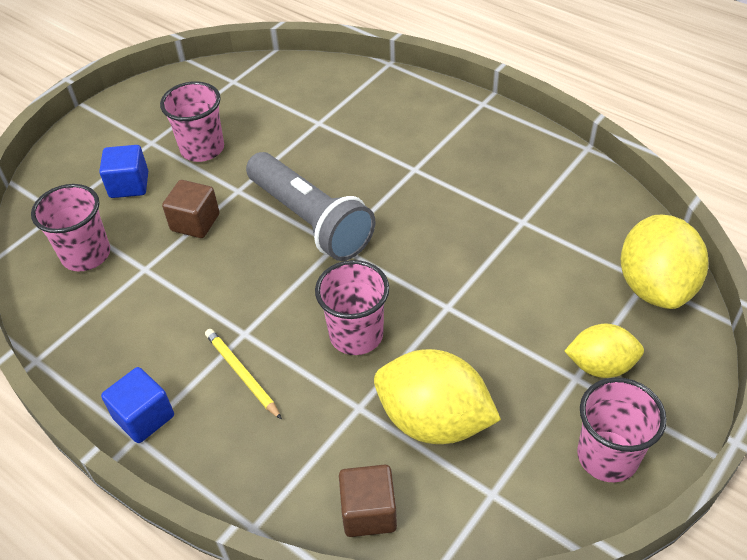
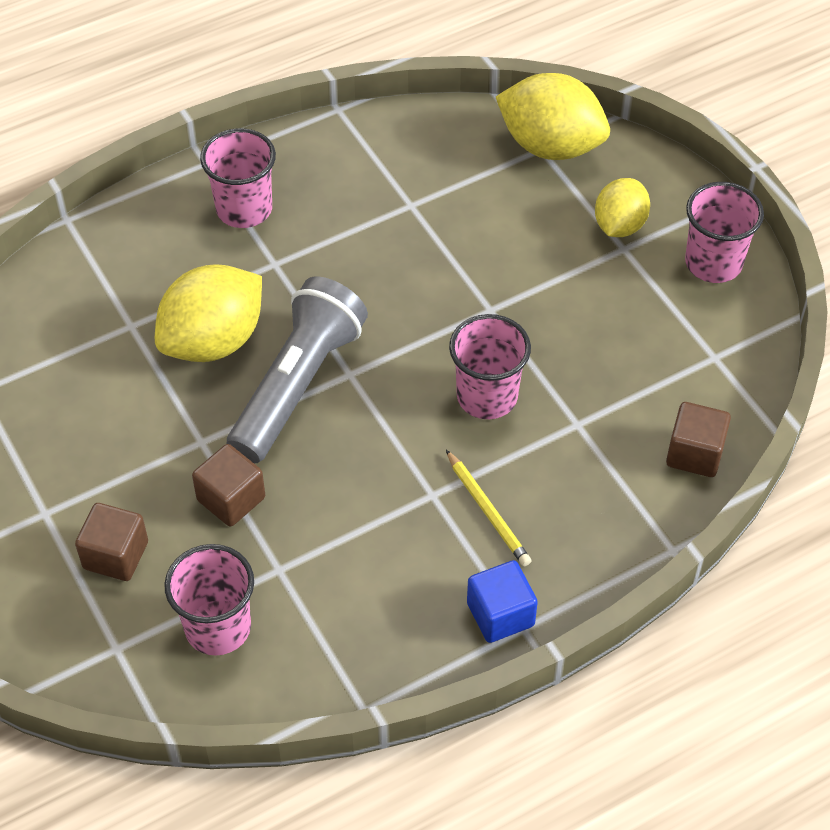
camera: 70 degrees left, 5 degrees up
(129, 185) = (116, 555): blue cube -> brown cube
(202, 149) = (98, 459): pink cup -> pink cup (244, 209)
(242, 374) = (487, 511): yellow pencil -> yellow pencil turned 105 degrees counterclockwise
(310, 220) = (297, 385): grey flashlight -> grey flashlight turned 45 degrees counterclockwise
(433, 420) = (620, 370): yellow lemon -> yellow lemon (213, 341)

